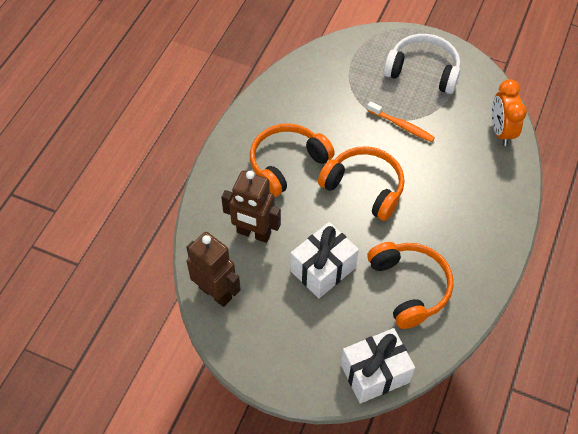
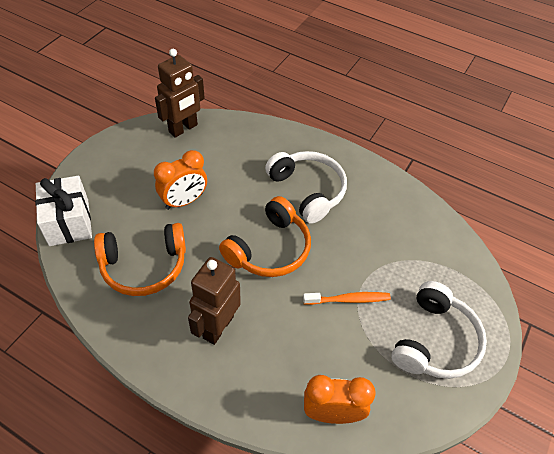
camera: 95 degrees right, 5 degrees down
(253, 233) = (234, 158): brown robot -> brown robot (217, 327)
(287, 163) = (308, 190): orange headphones -> white headphones
(323, 269) = (184, 201): white gift -> orange clock
(401, 126) = (348, 300): orange toothbrush -> orange toothbrush turned 135 degrees counterclockwise

